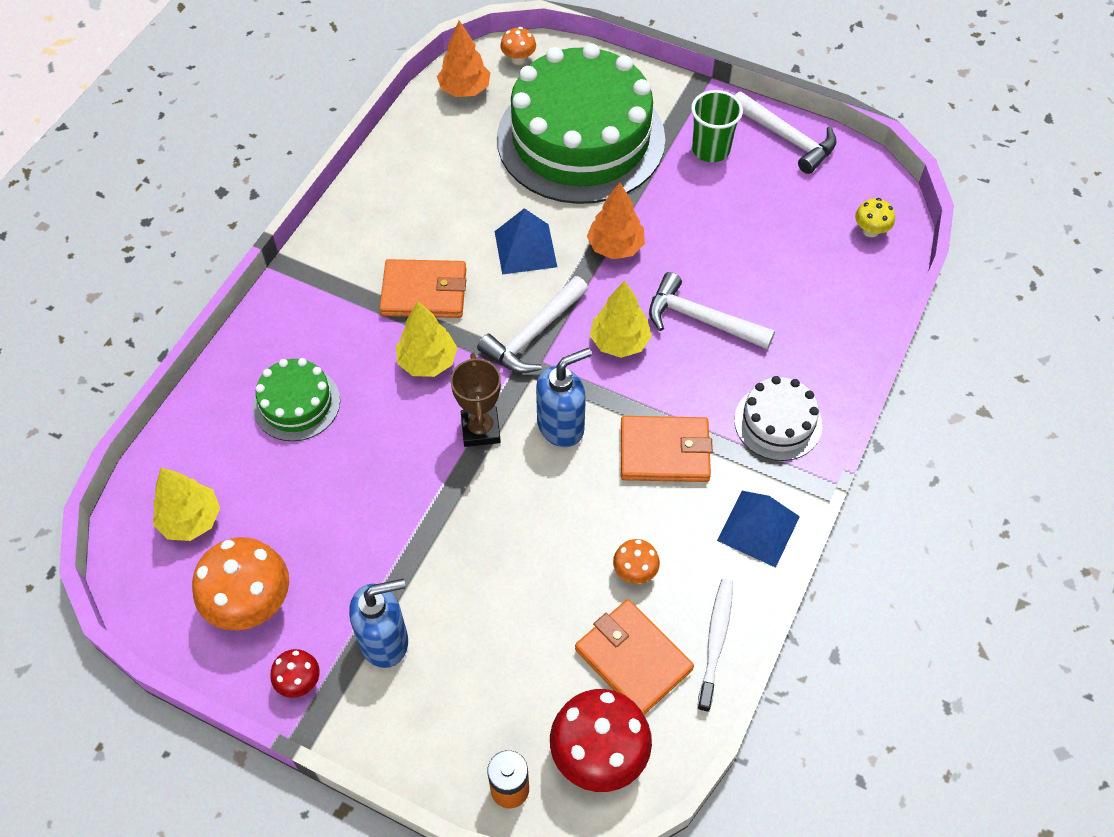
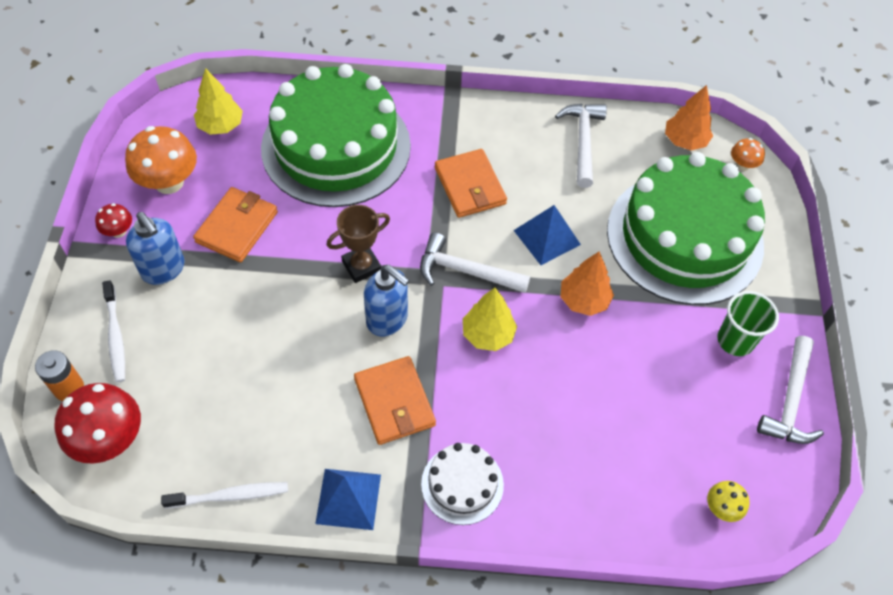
camera: 65 degrees right, 0 degrees up
(296, 403) = (336, 147): green cake -> green cake, size x2.22
(427, 361) = (407, 211): yellow tree -> none
(458, 718) = (115, 336): none -> white toothbrush
(633, 659) = (196, 438): orange wallet -> orange wallet (237, 227)
(635, 571) = (274, 415): orange mushroom -> none
(701, 319) = (542, 390): white hammer -> white hammer (583, 142)

